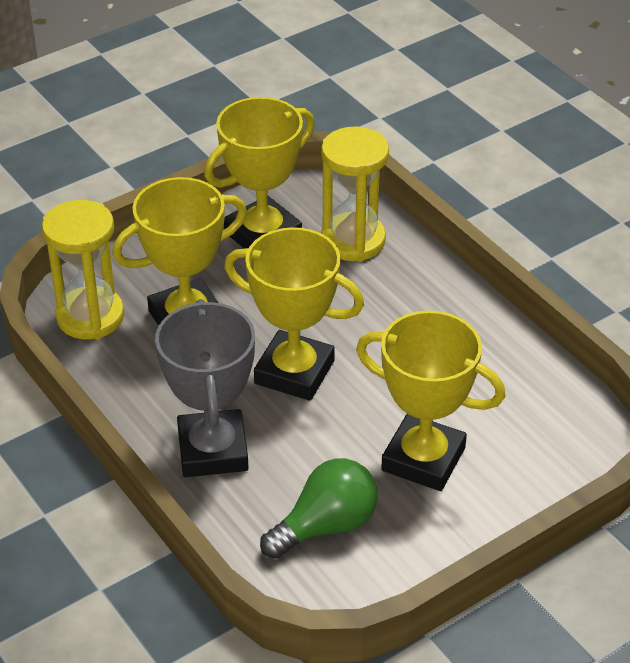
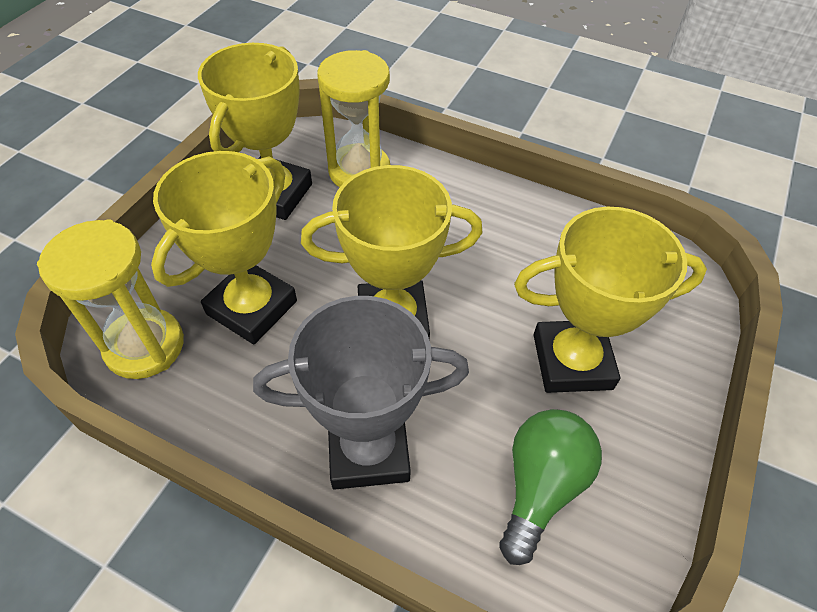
camera: 30 degrees left, 10 degrees up
(213, 450) = (368, 449): grey trophy -> grey trophy turned 60 degrees counterclockwise

